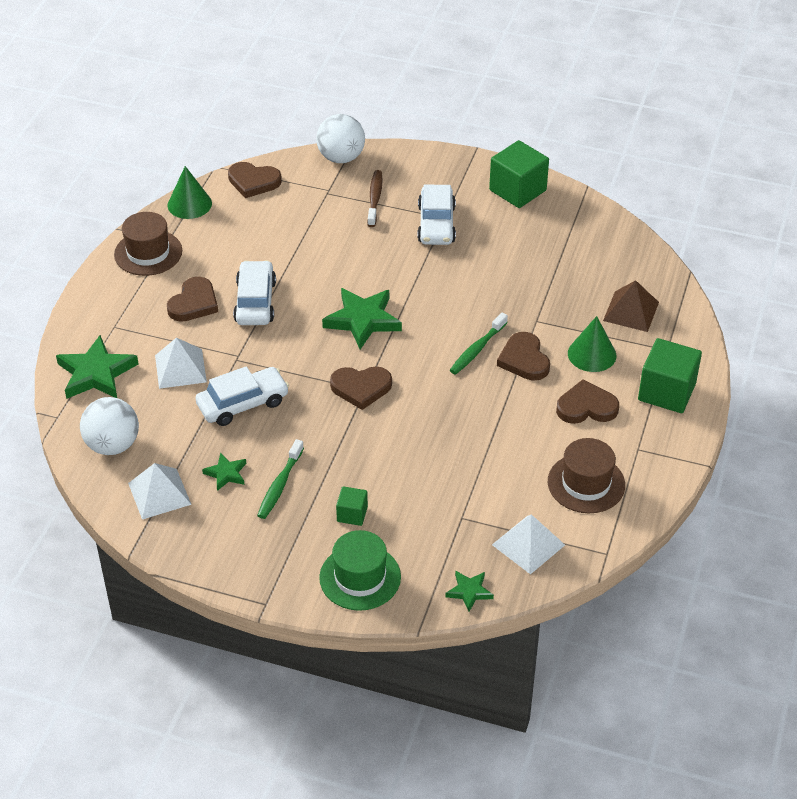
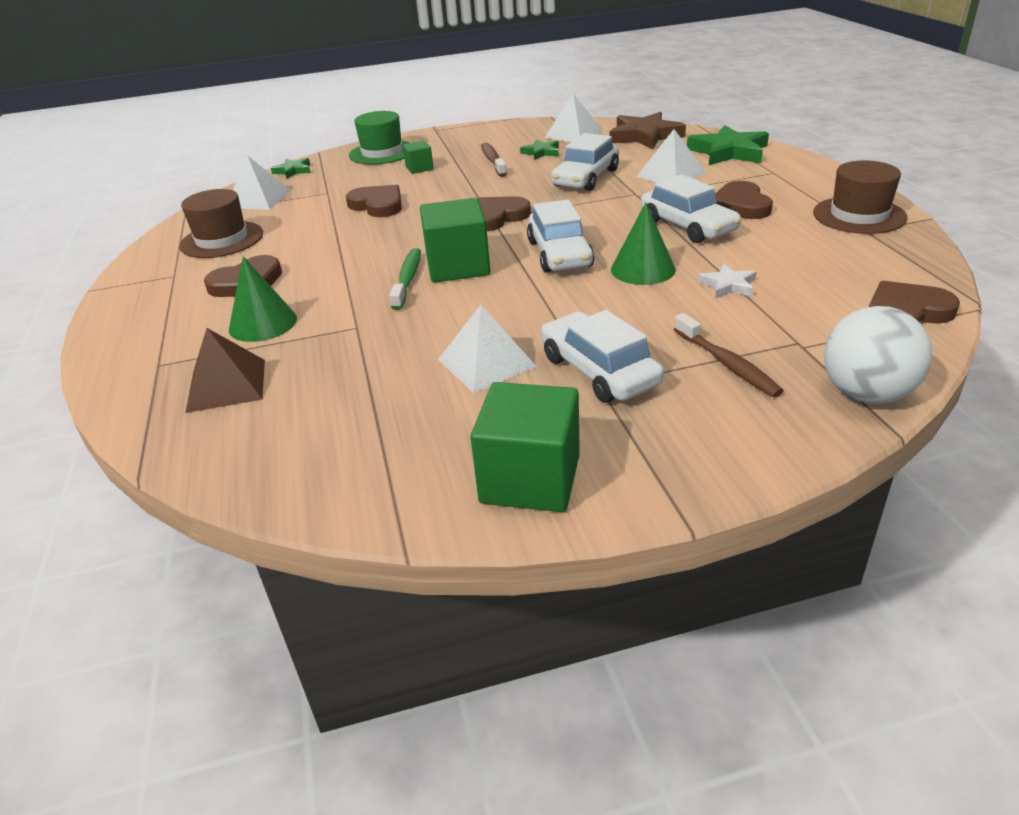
camera: 150 degrees right, 10 degrees down
(113, 445) = (645, 136): white ball -> brown star
(189, 204) = (918, 262): green cone -> green cone (643, 269)
(279, 485) = (493, 161): green toothbrush -> brown toothbrush
(305, 242) = (728, 285): none -> white star
(363, 320) = (559, 254): green star -> white car
(485, 256) = (486, 363): none -> white pyramid
(524, 359) = (345, 290): brown heart -> brown heart (377, 205)
(666, 392) = (149, 326): green cube -> green cube (458, 266)

